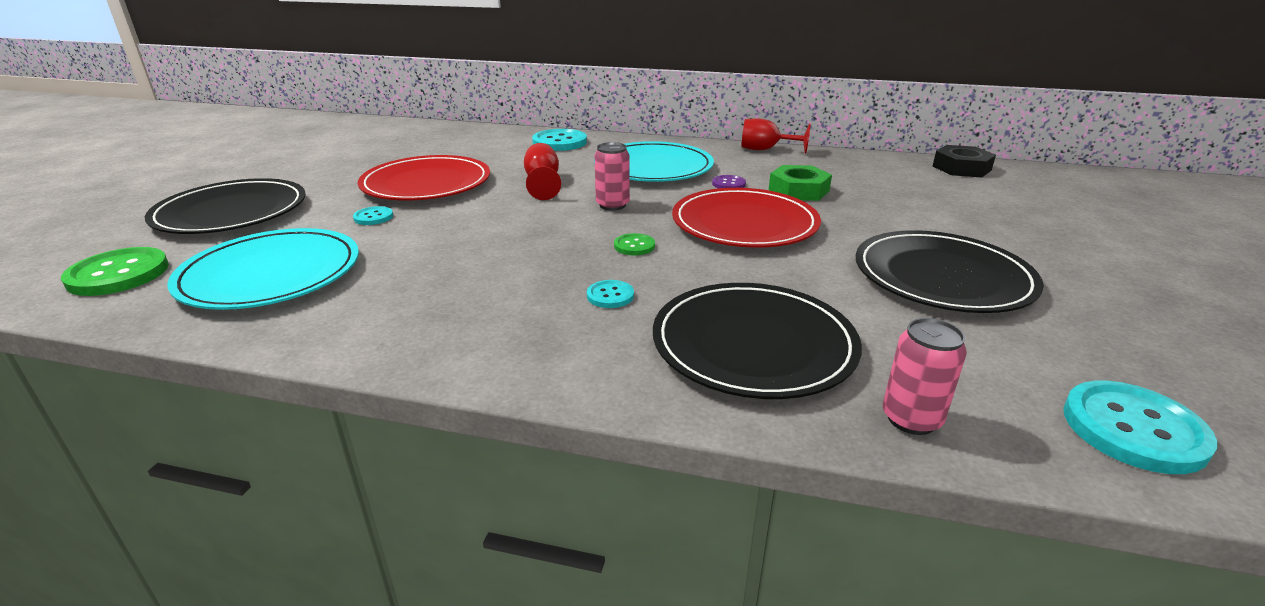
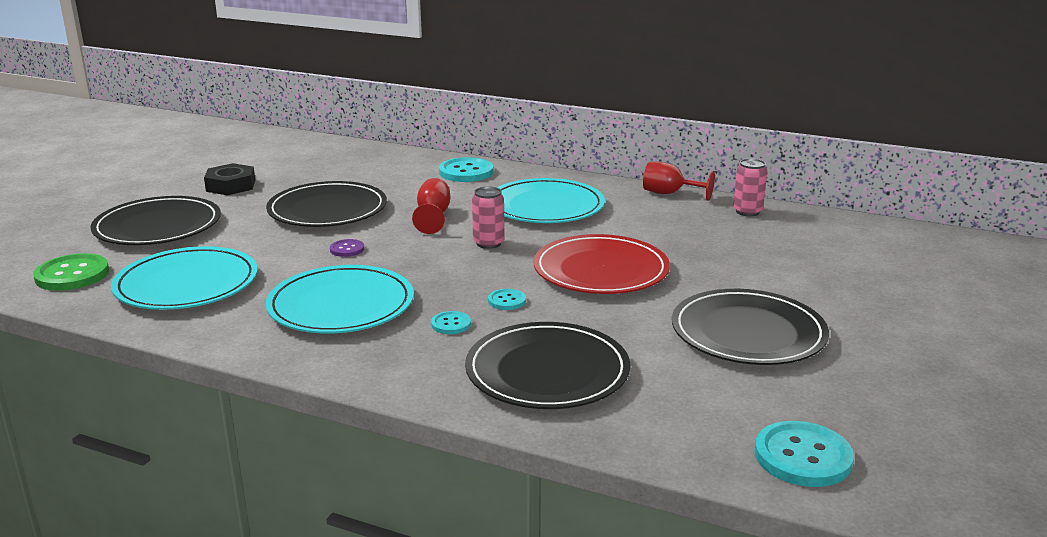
camera: 10 degrees right, 5 degrees down
(373, 217) = (275, 240): turquoise button -> turquoise button (507, 301)
(426, 183) = (327, 210): red plate -> black plate
(470, 284) = (341, 305): none -> turquoise plate
(634, 246) = (490, 283): green button -> none
(728, 184) = (609, 229): purple button -> purple button (347, 249)
(798, 190) = (674, 241): green nut -> none
(911, 419) = (635, 433): pink can -> pink can (747, 212)
(961, 168) = (861, 228): black nut -> black nut (231, 186)

